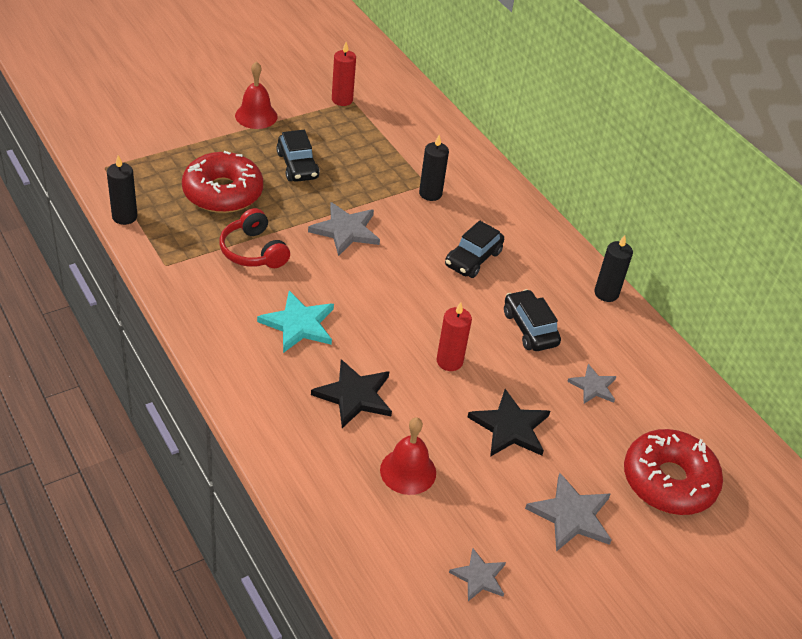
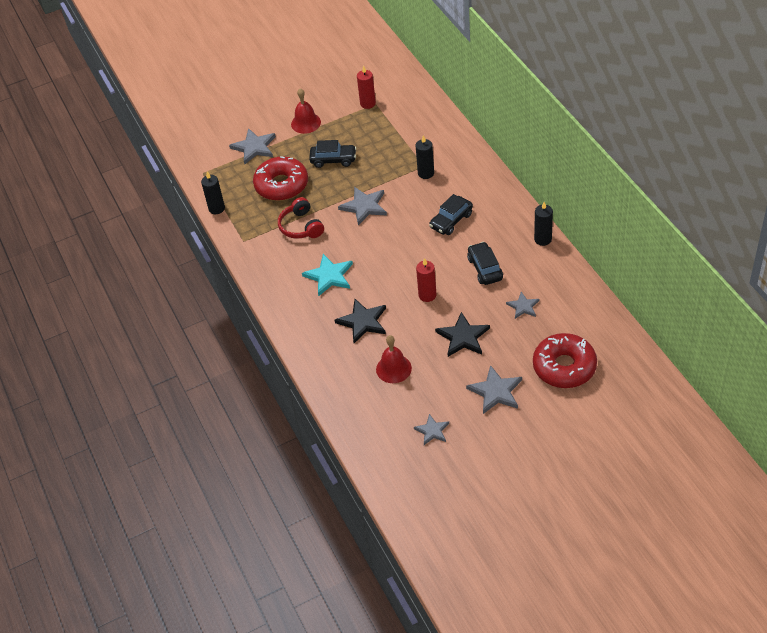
camera: 15 degrees right, 5 degrees up
(182, 140) = (254, 147): none -> grey star
(297, 166) = (333, 160): black car -> black car turned 75 degrees counterclockwise

